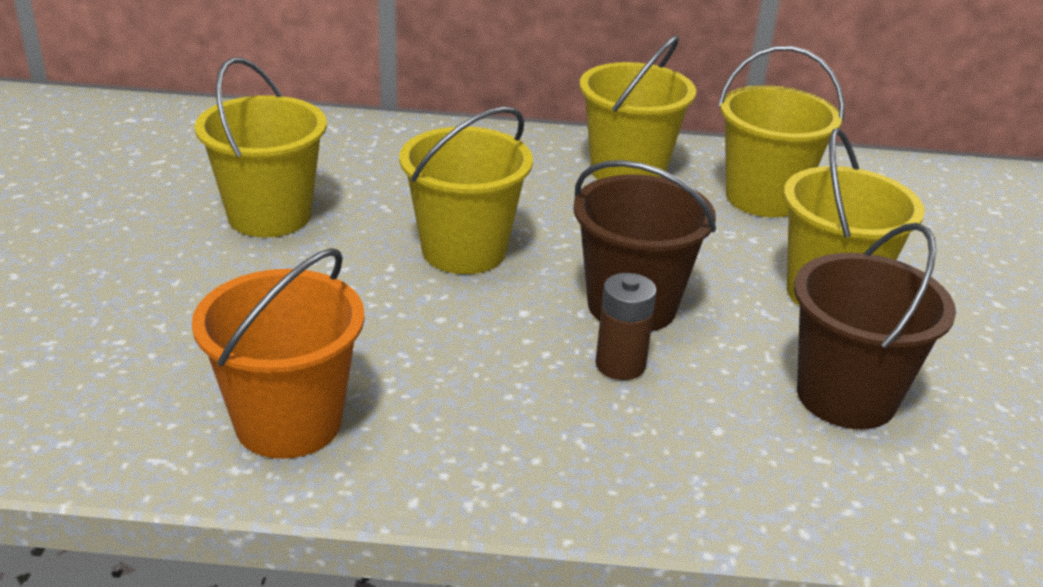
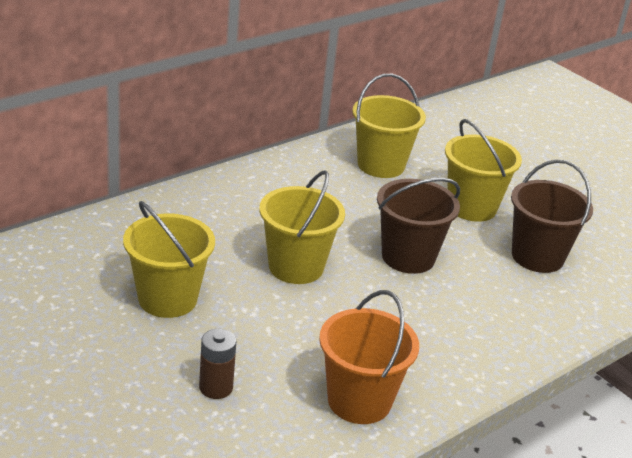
camera: 45 degrees left, 0 degrees up
(620, 365) = (444, 290): brown battery -> brown battery (216, 387)
(627, 172) = (302, 178): yellow bucket -> none

